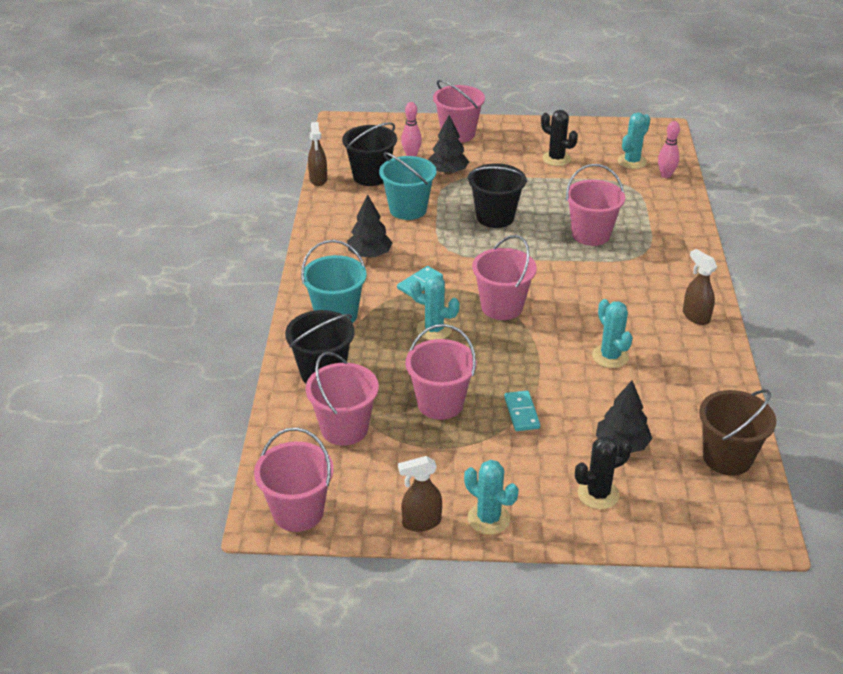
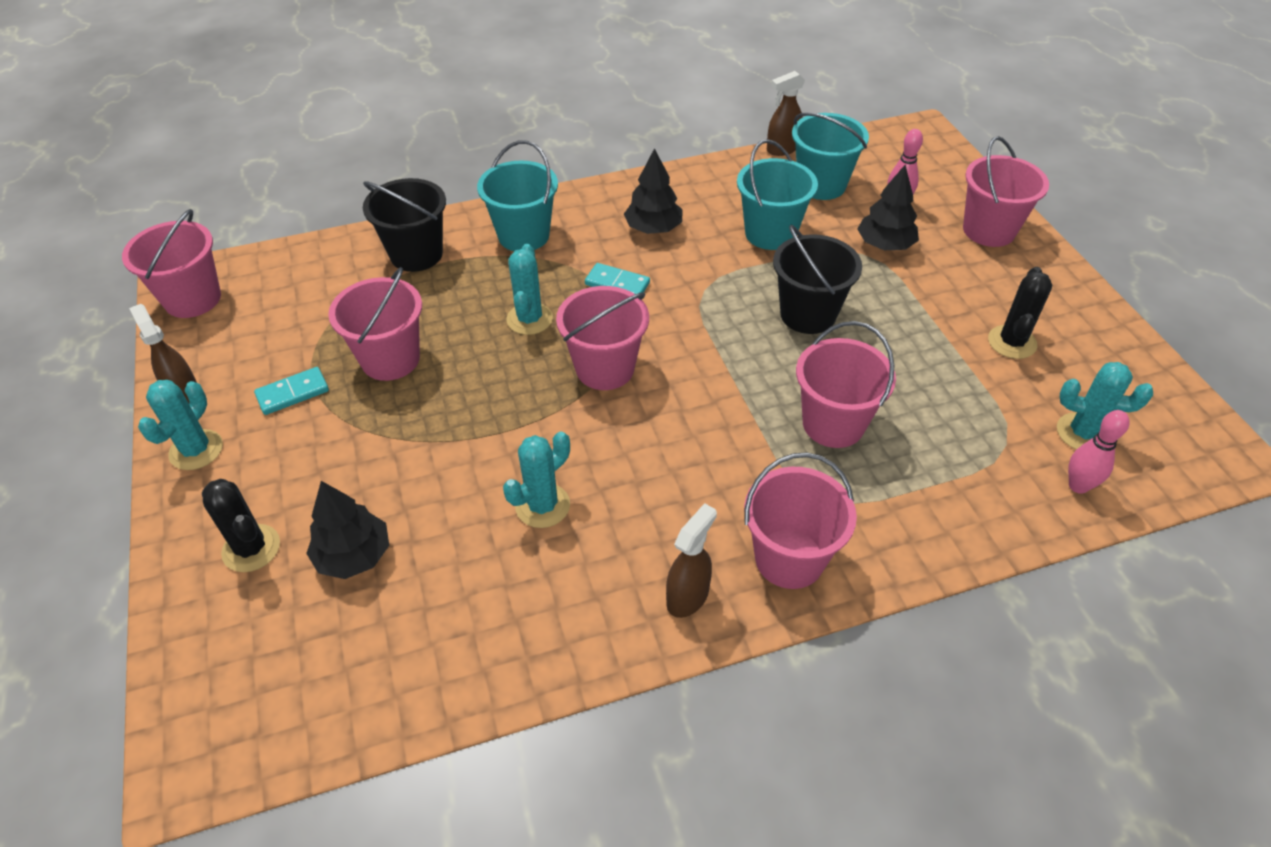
camera: 70 degrees right, 10 degrees up
(344, 428) = (327, 295): pink bucket -> pink bucket (789, 558)
(371, 176) = (821, 185): black bucket -> turquoise bucket
(521, 413) = (393, 437): turquoise domino -> turquoise domino (292, 393)
(727, 457) = (352, 695): brown bucket -> none

